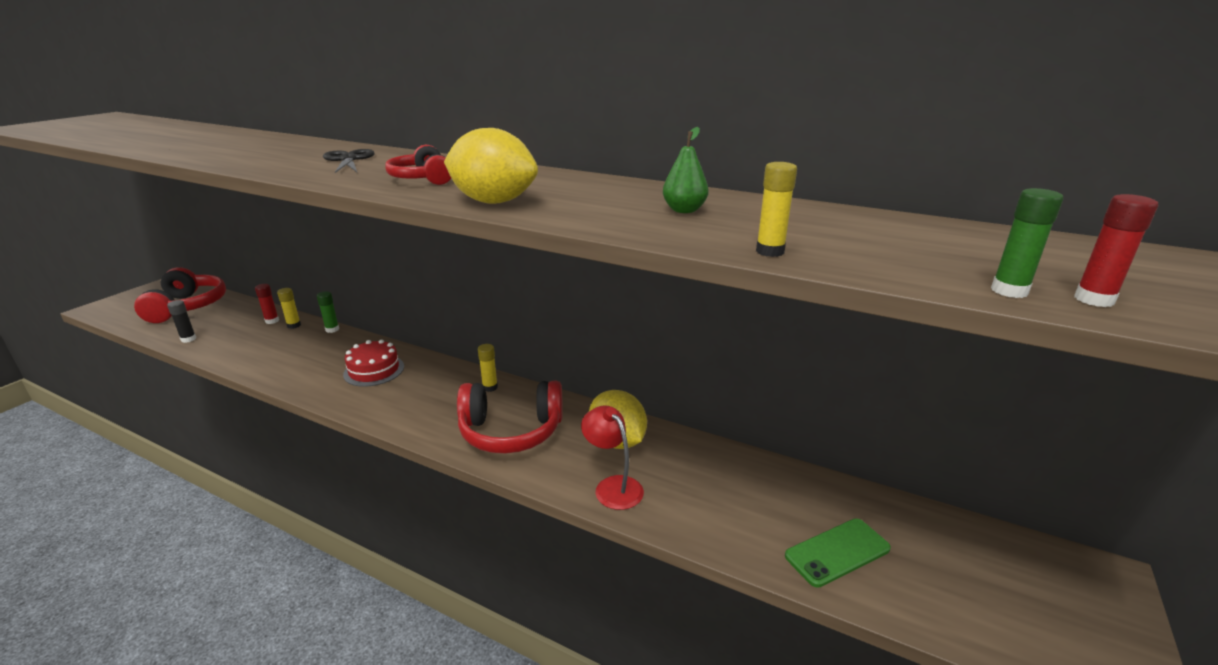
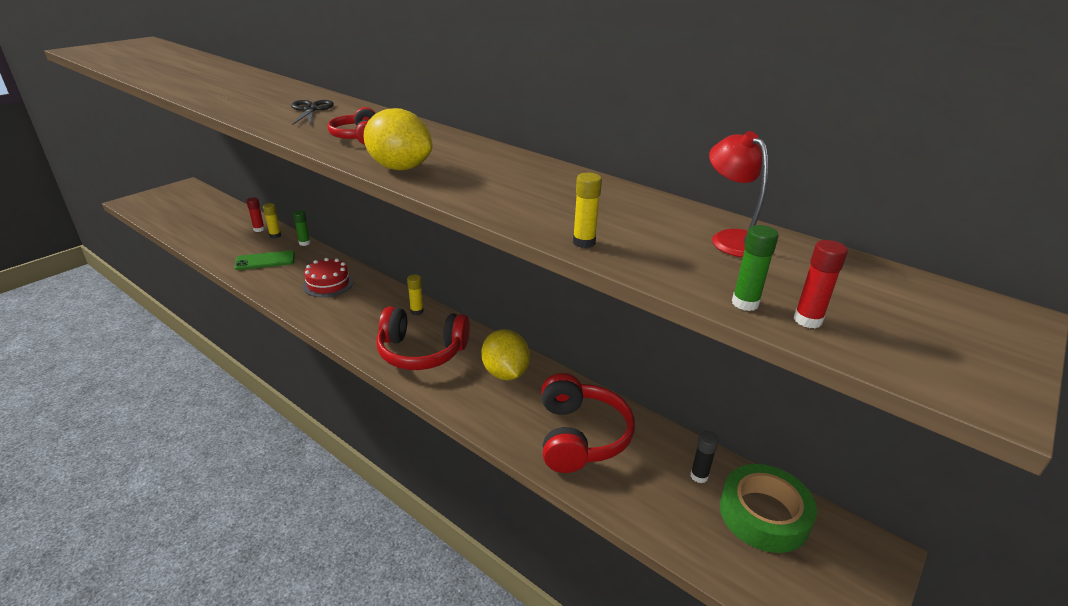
camera: 10 degrees right, 5 degrees up
(187, 307) = (196, 209): red headphones -> red headphones (580, 436)
(188, 339) = (192, 238): black glue stick -> black glue stick (699, 476)
(612, 486) = (487, 410): red lamp -> red lamp (731, 239)
(684, 210) = (547, 193): green pear -> none
(837, 552) = (650, 493): green phone -> green phone (265, 261)
(968, 555) = (763, 514): none -> green tape

